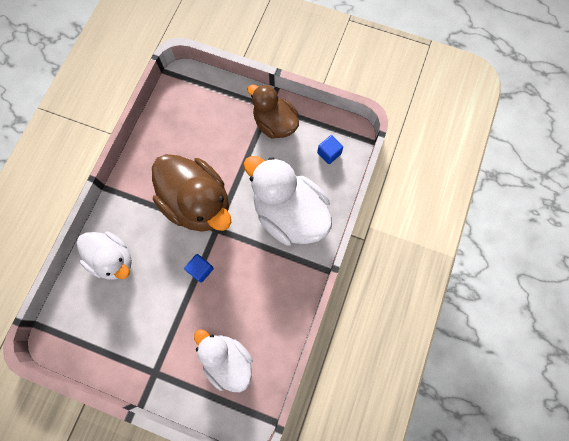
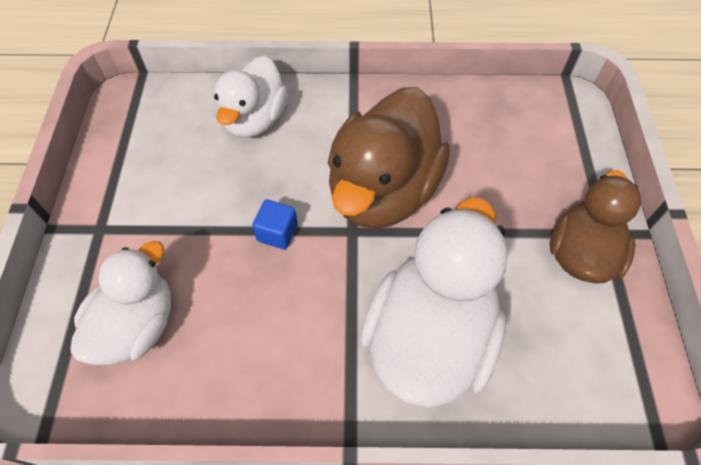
camera: 70 degrees right, 15 degrees down
(329, 153) = (583, 369): blue cube -> none

